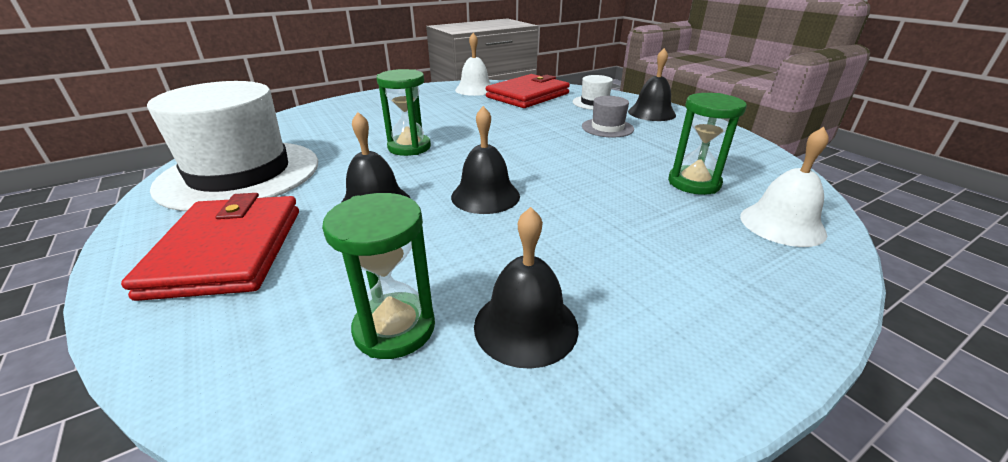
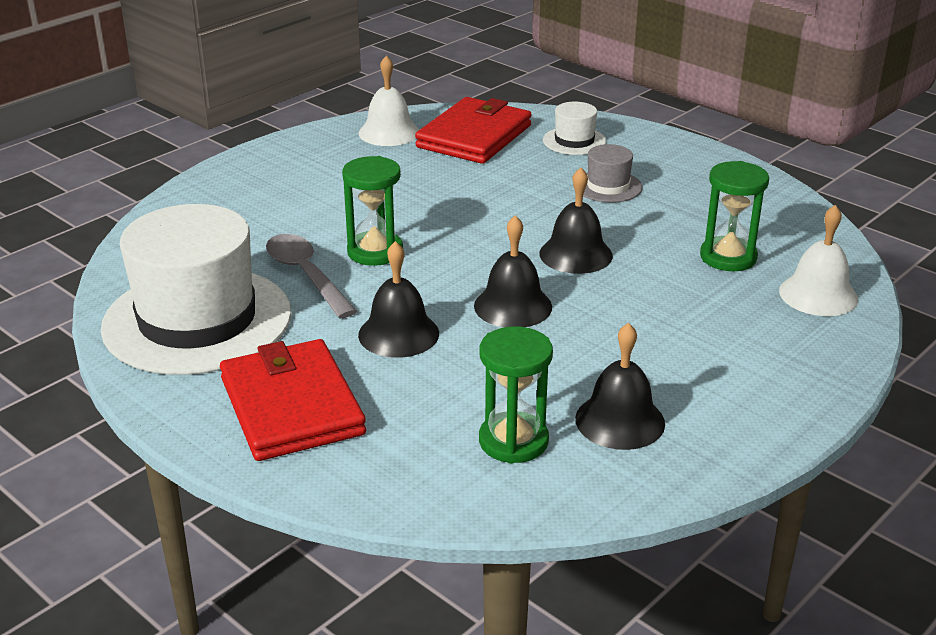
camera: 15 degrees left, 0 degrees up
(347, 155) = (306, 275): none -> grey spoon
(651, 113) = (655, 152): black bell -> black bell (575, 254)

